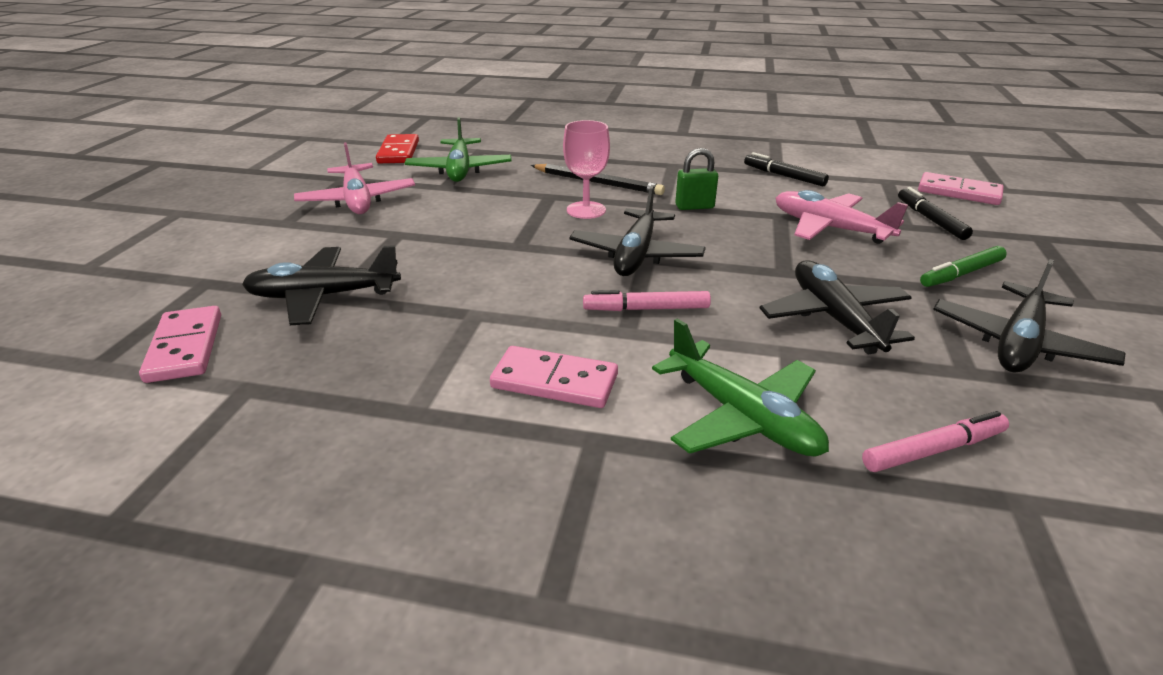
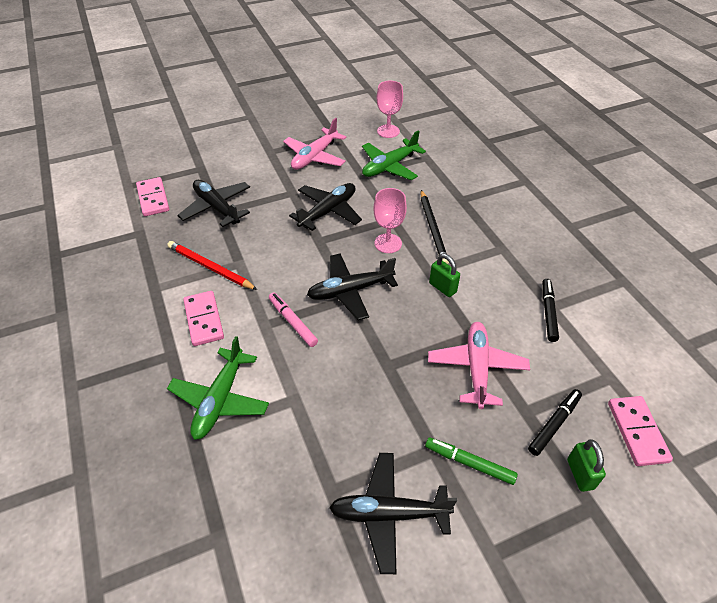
camera: 55 degrees right, 15 degrees up
(185, 347) = (153, 198): pink domino -> pink domino turned 60 degrees counterclockwise
(399, 152) = (388, 131): red domino -> pink goblet
(446, 341) = (210, 267): none -> red pencil
(834, 318) = (347, 408): black plane -> black plane (328, 211)
(933, 450) = (240, 489): pink marker -> none
(998, 229) = (580, 474): none -> green padlock

